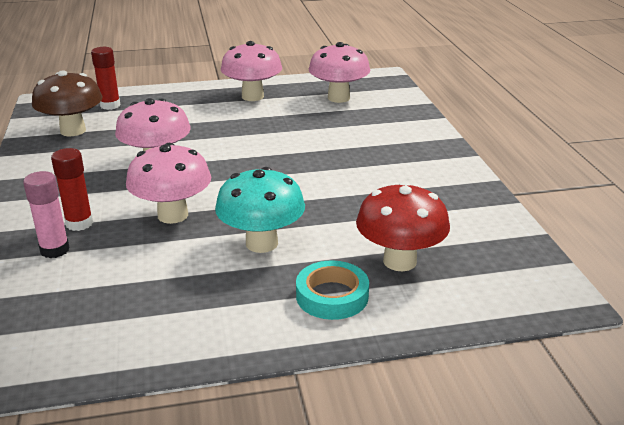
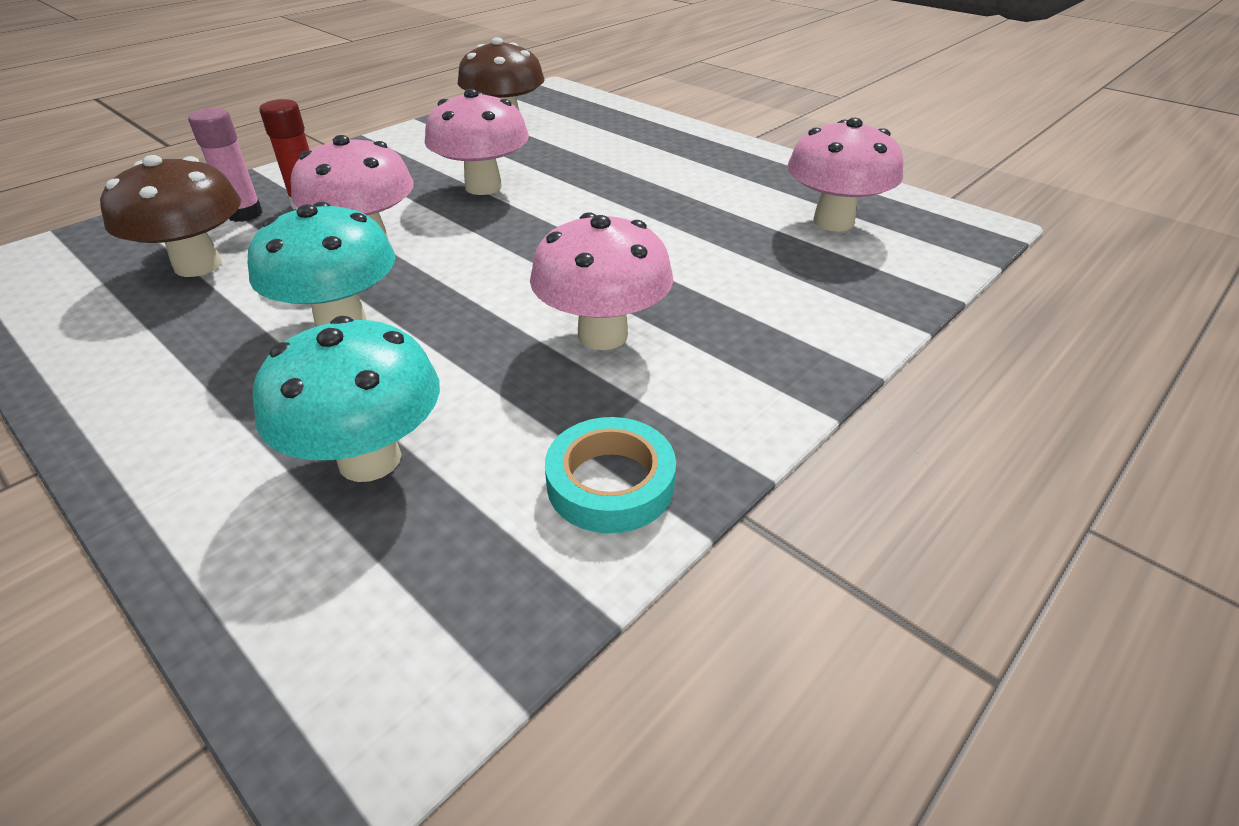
camera: 55 degrees right, 10 degrees up
(110, 105) = (587, 115): red glue stick -> none
(112, 280) = (198, 265): none -> brown mushroom
(252, 96) = (735, 169): pink mushroom -> pink mushroom (602, 335)
(332, 296) = (232, 430): turquoise tape -> turquoise tape (610, 483)
(399, 261) = (370, 459): red mushroom -> turquoise mushroom

